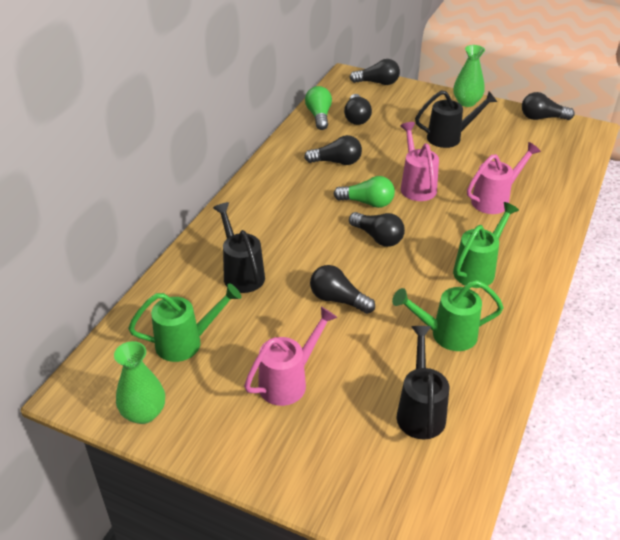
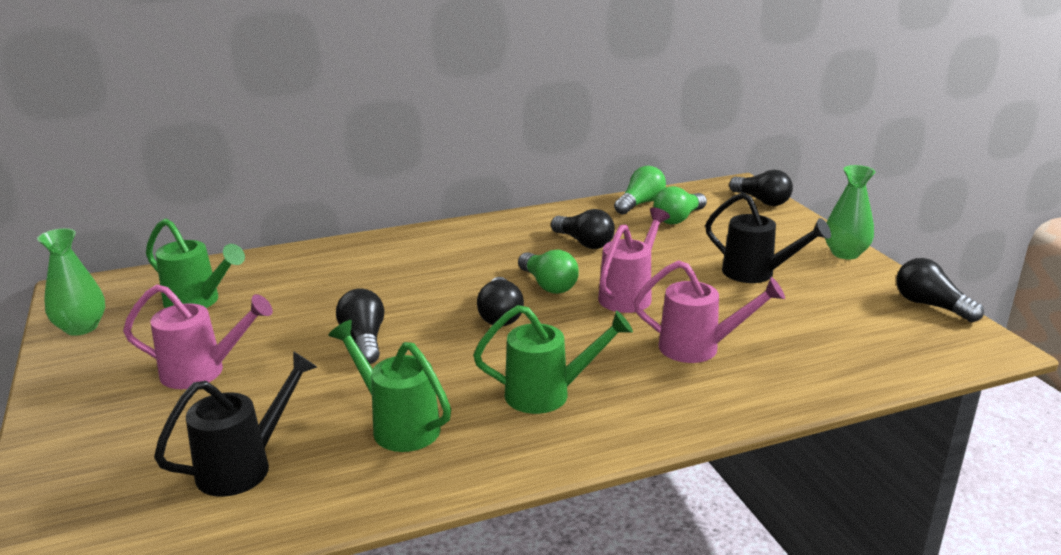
camera: 45 degrees right, 15 degrees down
(241, 273) = (331, 280): black watering can -> none
(356, 117) = (678, 218): black light bulb -> green light bulb

